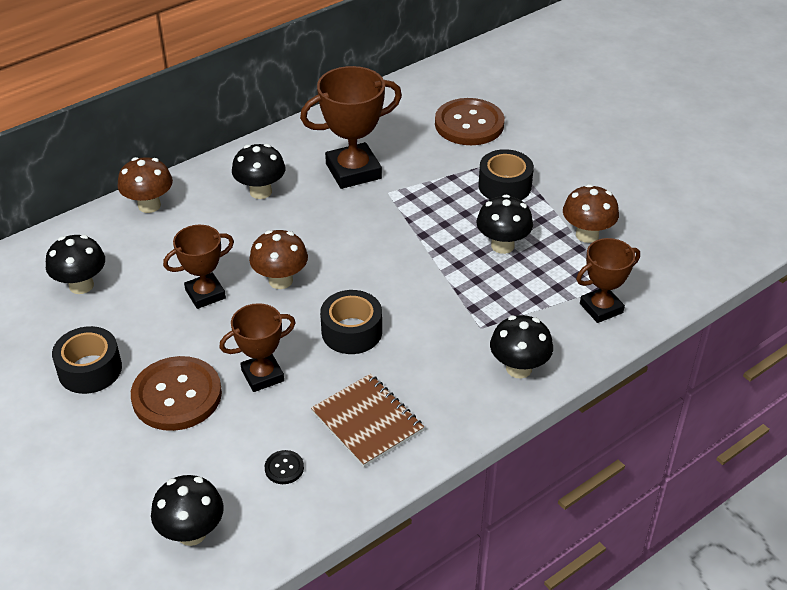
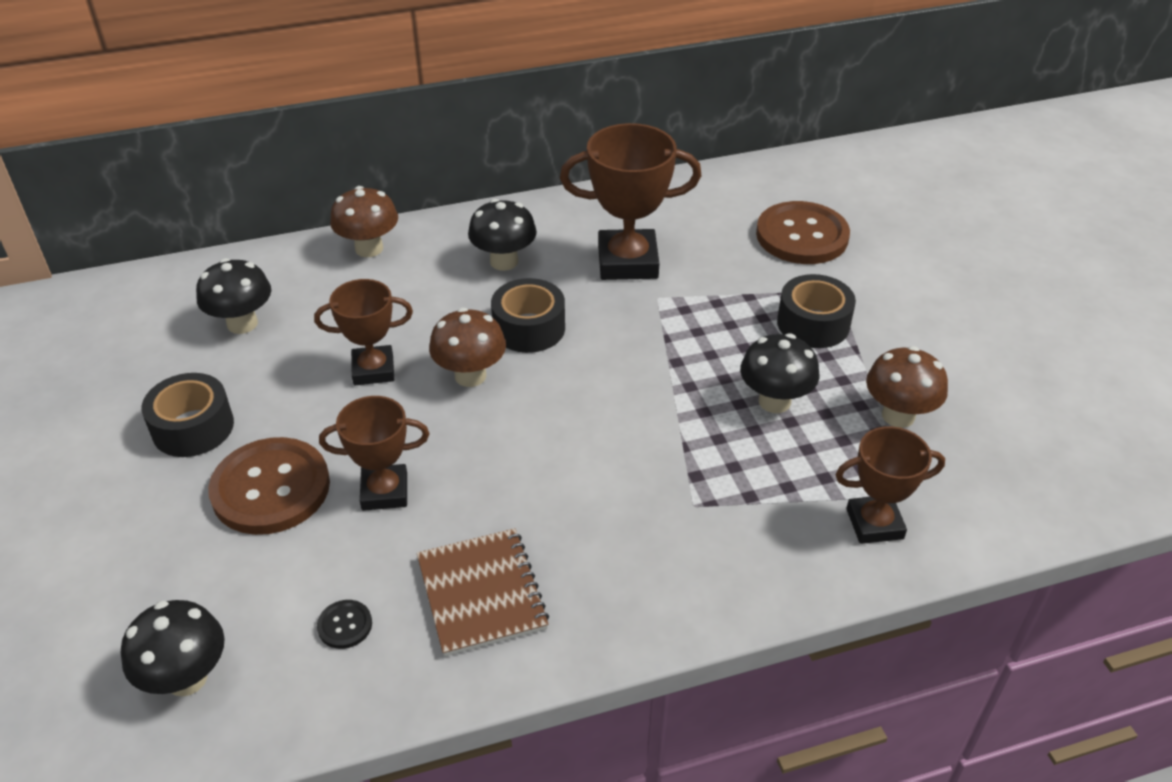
camera: 20 degrees right, 0 degrees up
(351, 331) = (523, 465): black tape -> black tape (529, 328)
(519, 368) = (719, 578): black mushroom -> none

